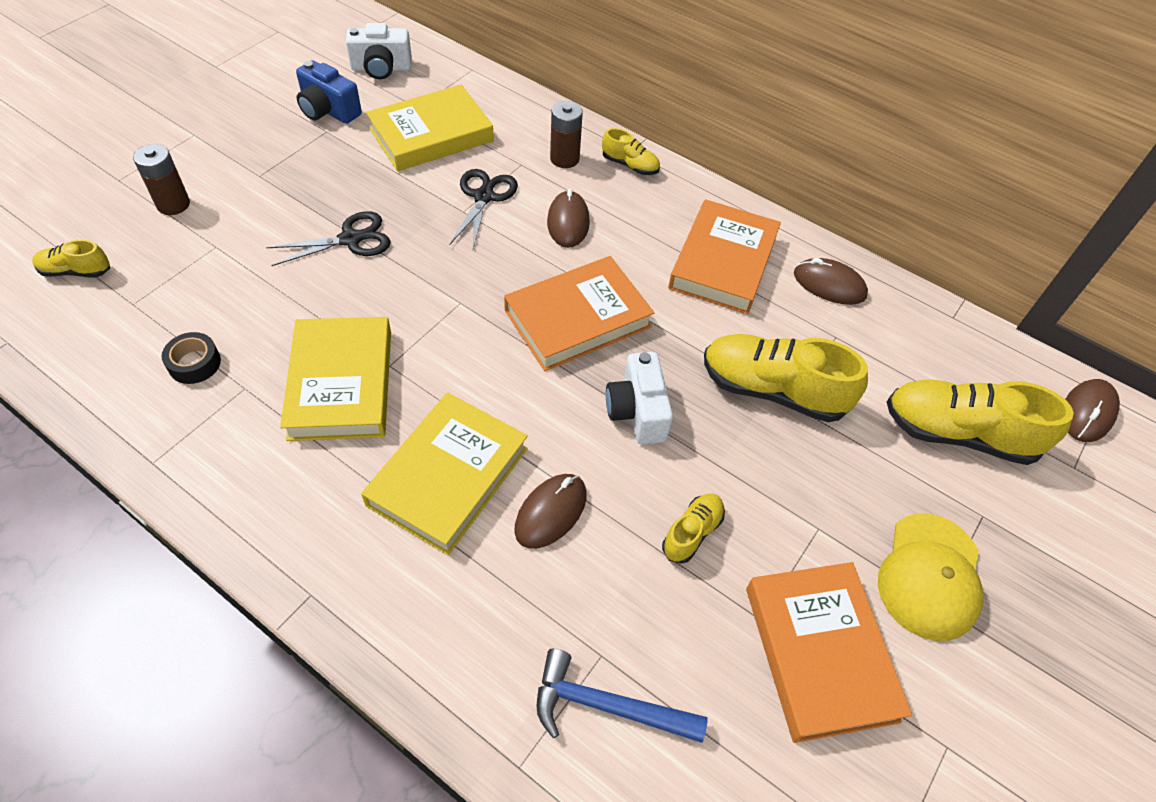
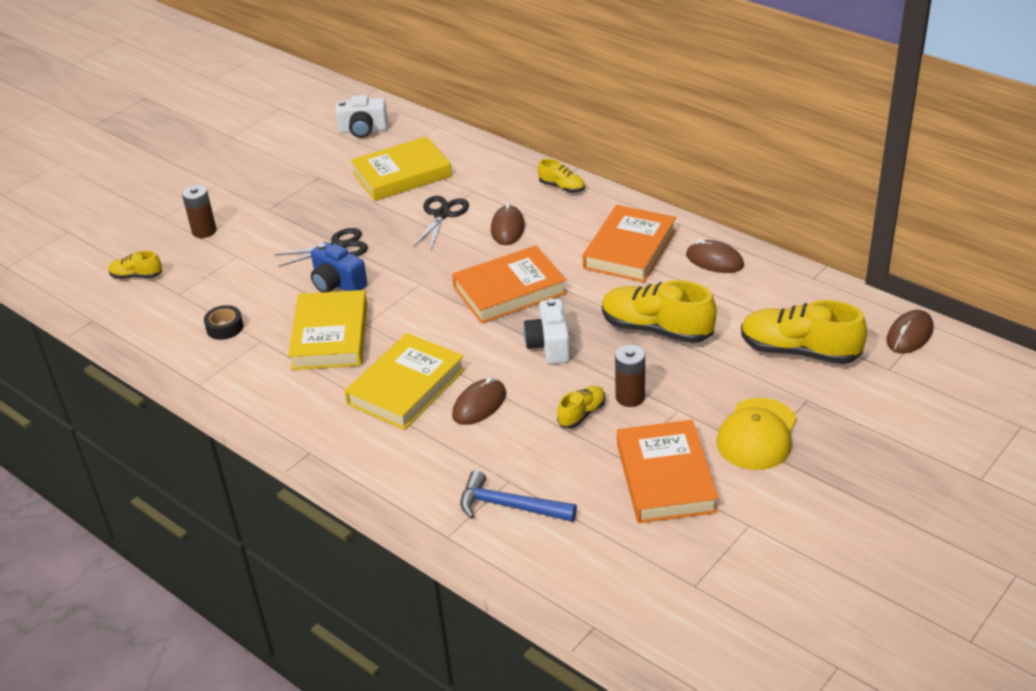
camera: 10 degrees right, 15 degrees down
(328, 110) = (320, 162): blue camera -> blue camera (337, 284)
(564, 159) = (508, 185): brown battery -> brown battery (630, 397)

